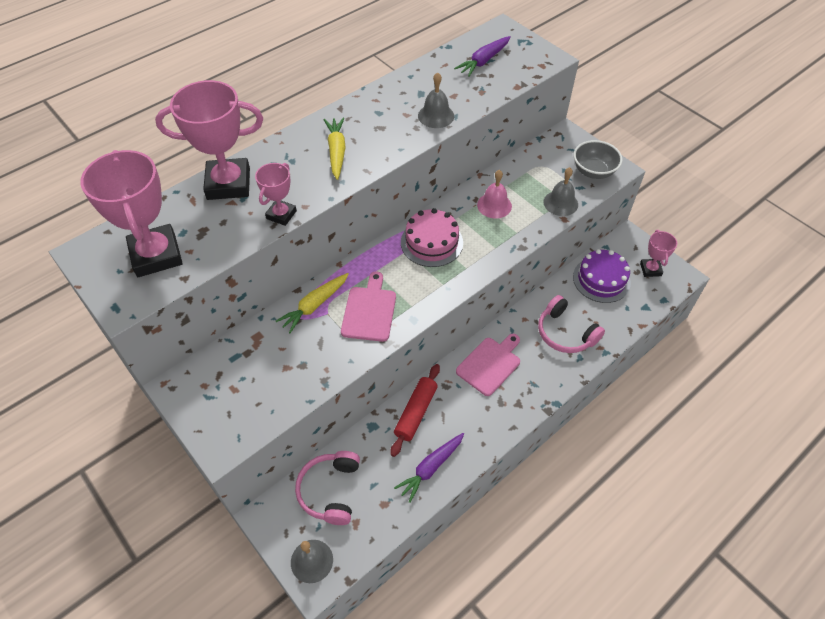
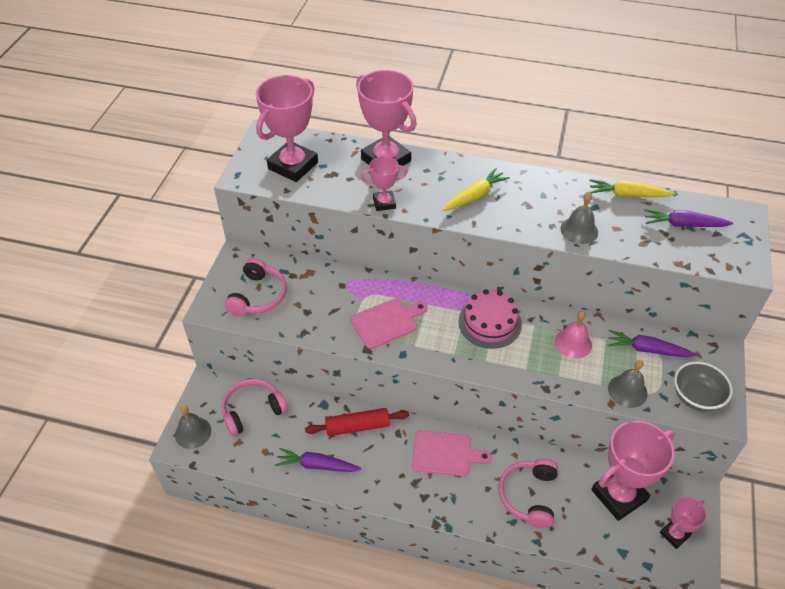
camera: 55 degrees right, 5 degrees down
(245, 395) = (258, 296): none -> pink headphones
(314, 305) = (363, 287): yellow carrot -> yellow carrot (627, 195)
(534, 169) = (647, 350): none -> purple carrot
(601, 279) = (619, 495): purple cake -> pink trophy

